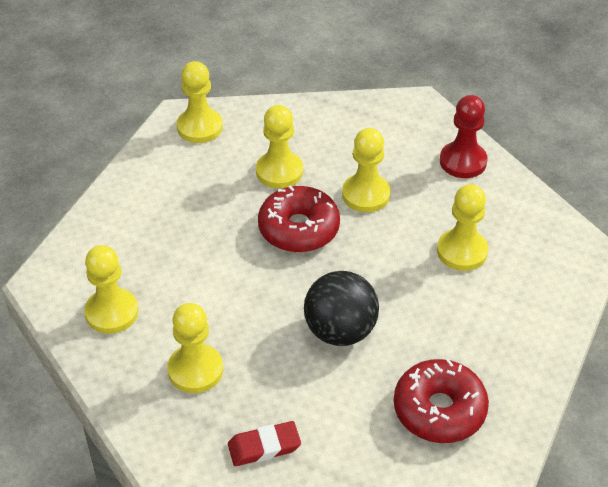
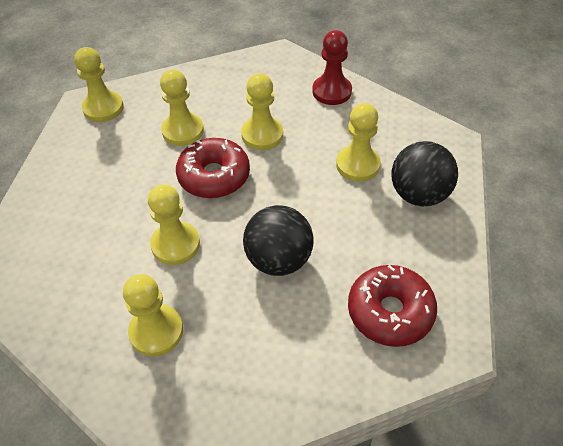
camera: 15 degrees left, 5 degrees up
(112, 312) = (61, 294): yellow pawn -> yellow pawn (175, 244)
(264, 446) = (243, 392): red eraser -> none
(518, 299) = (418, 194): none -> black ball

